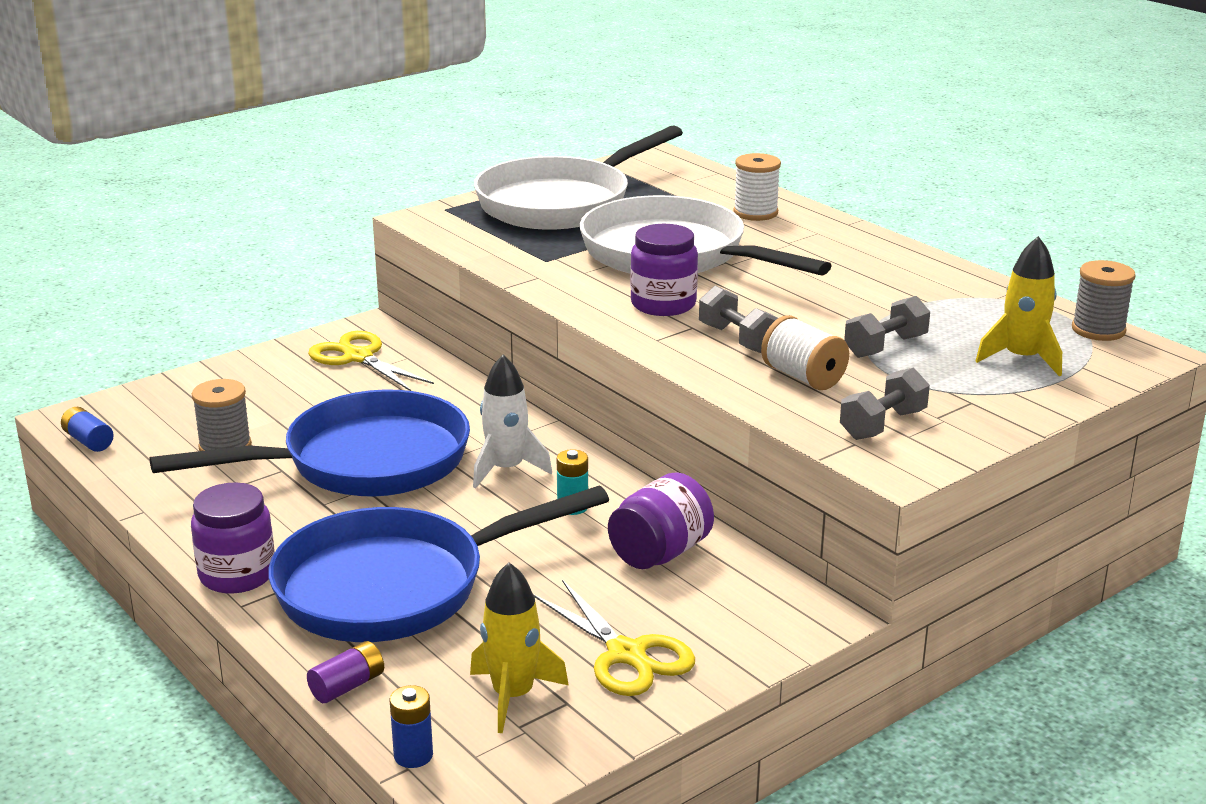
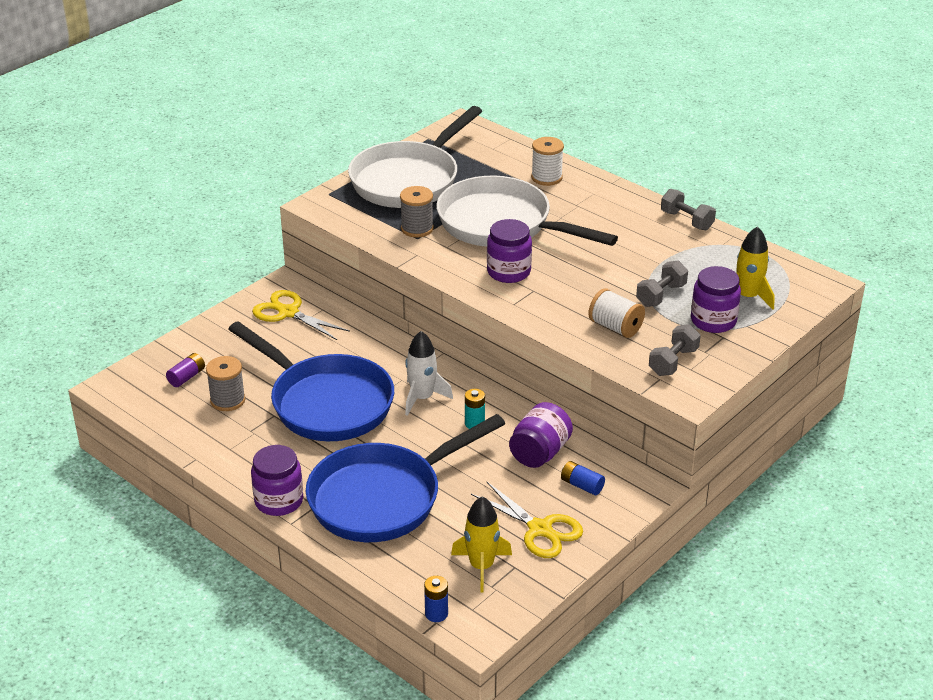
camera: 10 degrees left, 10 degrees up
(88, 441) = (131, 406): blue battery -> blue battery (581, 485)
(347, 686) = (380, 572): purple battery -> purple battery (187, 377)
(363, 462) = (326, 403): blue pan -> blue pan turned 75 degrees clockwise
(737, 339) = (565, 298): grey dumbbell -> grey dumbbell (686, 220)
(960, 382) = (713, 321): none -> purple jar
(1098, 330) = (791, 267): grey spool -> grey spool (417, 228)

